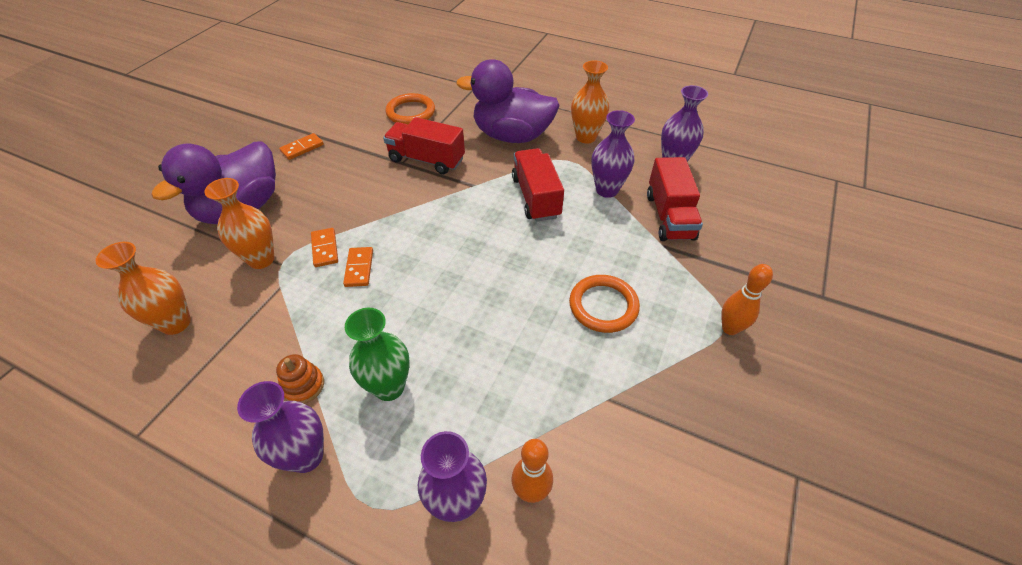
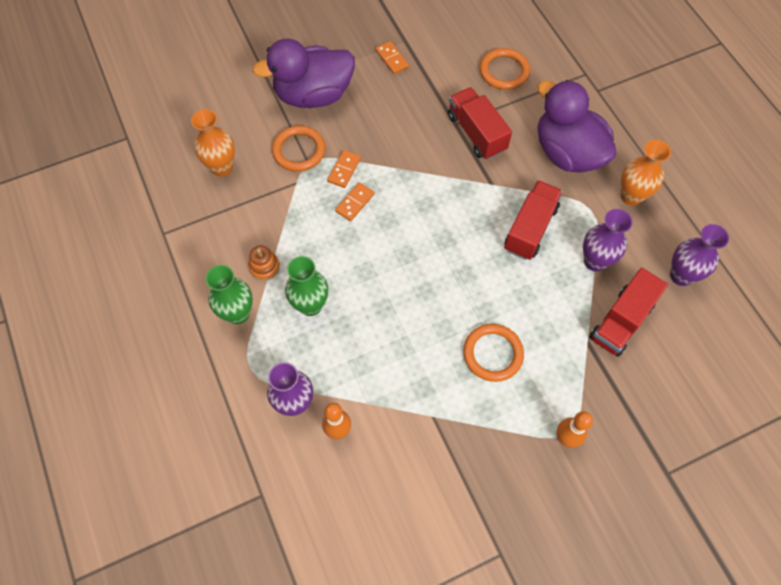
camera: 40 degrees right, 15 degrees up
(261, 259) = (299, 150): orange vase -> orange ring
(302, 148) = (392, 59): orange domino -> orange domino turned 60 degrees clockwise
(306, 456) = (238, 313): purple vase -> green vase

